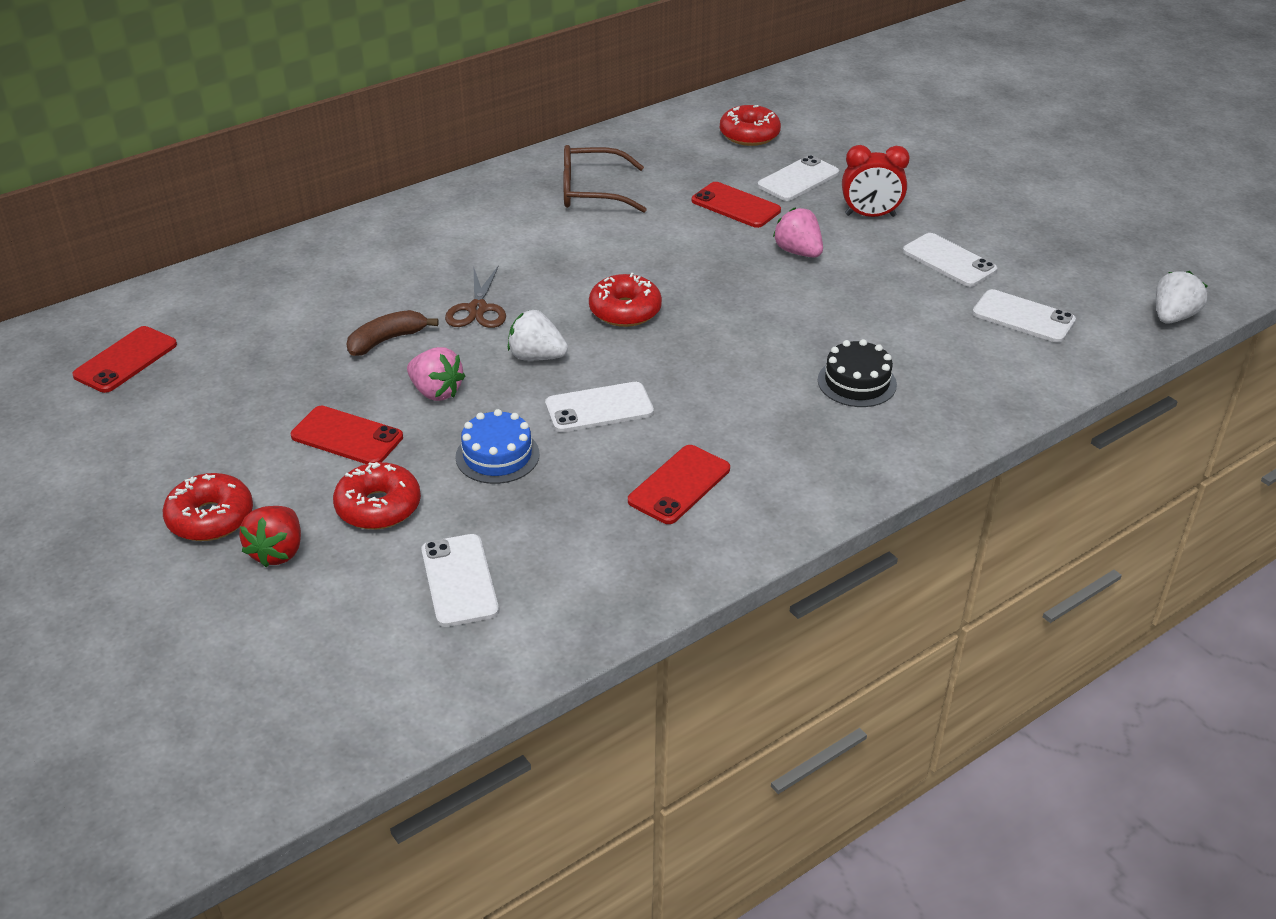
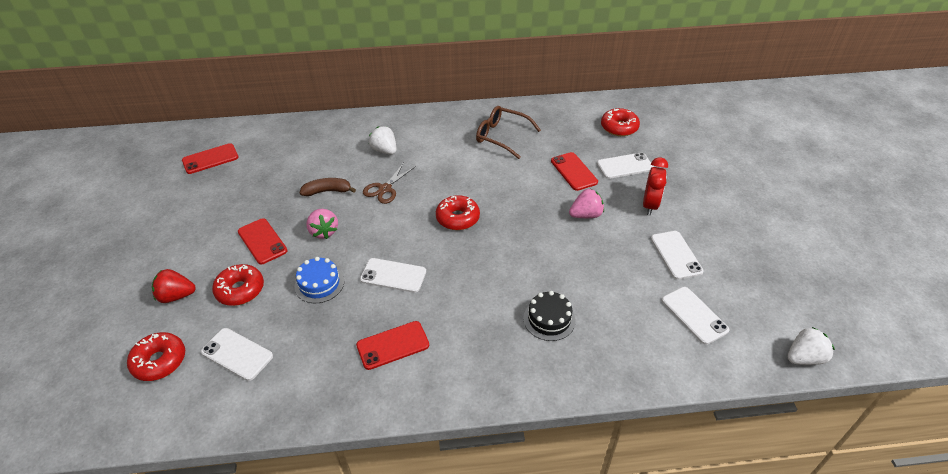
camera: 30 degrees right, 5 degrees up
(210, 518) = (167, 263): red donut -> red donut (159, 361)
(277, 552) = (176, 296): red strawberry -> red strawberry turned 45 degrees clockwise
(459, 580) = (237, 354): white phone -> white phone turned 75 degrees counterclockwise
(536, 357) = (389, 229): white strawberry -> white strawberry (384, 150)
(798, 252) = (585, 215): pink strawberry -> pink strawberry turned 75 degrees clockwise
(870, 215) = (650, 205): red clock -> red clock turned 105 degrees counterclockwise

